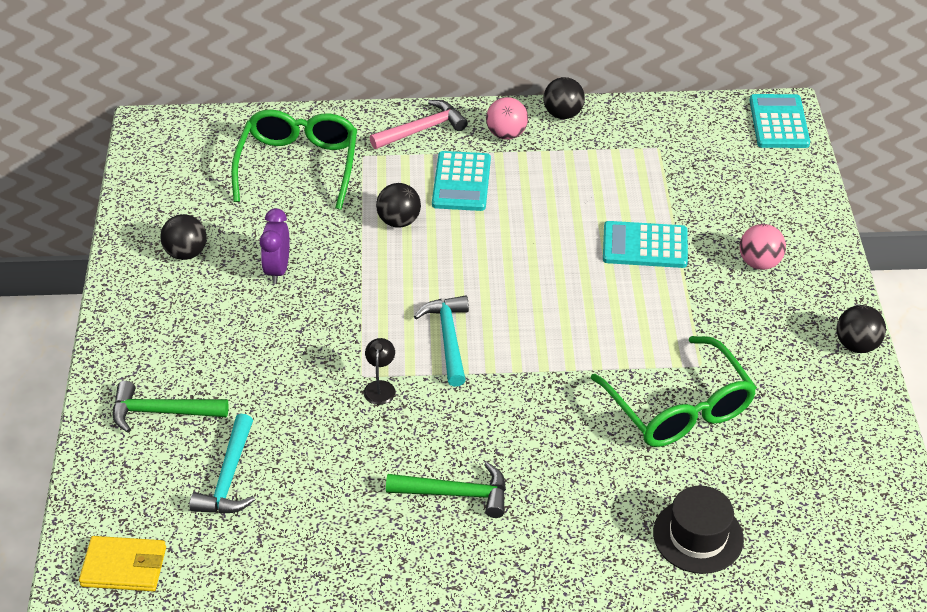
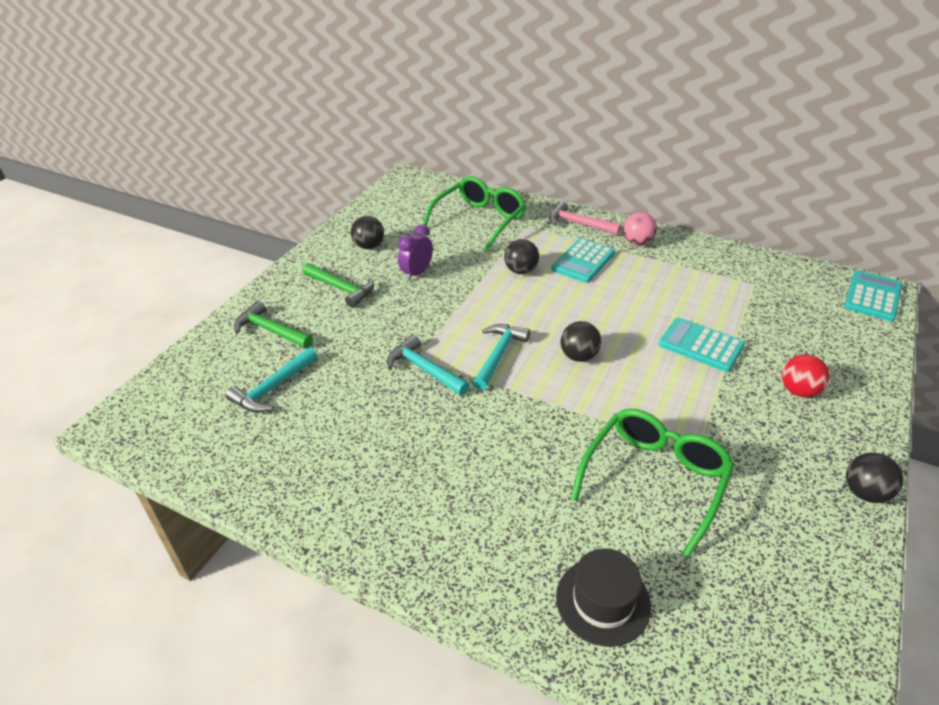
camera: 30 degrees right, 5 degrees down
(124, 566) = (156, 418): yellow wallet -> none
(380, 387) = (424, 369): black lamp -> turquoise hammer
(422, 129) = (578, 224): pink hammer -> pink hammer turned 150 degrees counterclockwise
(456, 493) = (419, 468): green hammer -> green hammer (342, 289)
(563, 114) = (689, 242): black ball -> black ball (579, 356)
(679, 408) = (655, 479): green glasses -> green glasses turned 150 degrees counterclockwise
(759, 263) = (799, 391): pink ball -> red ball

